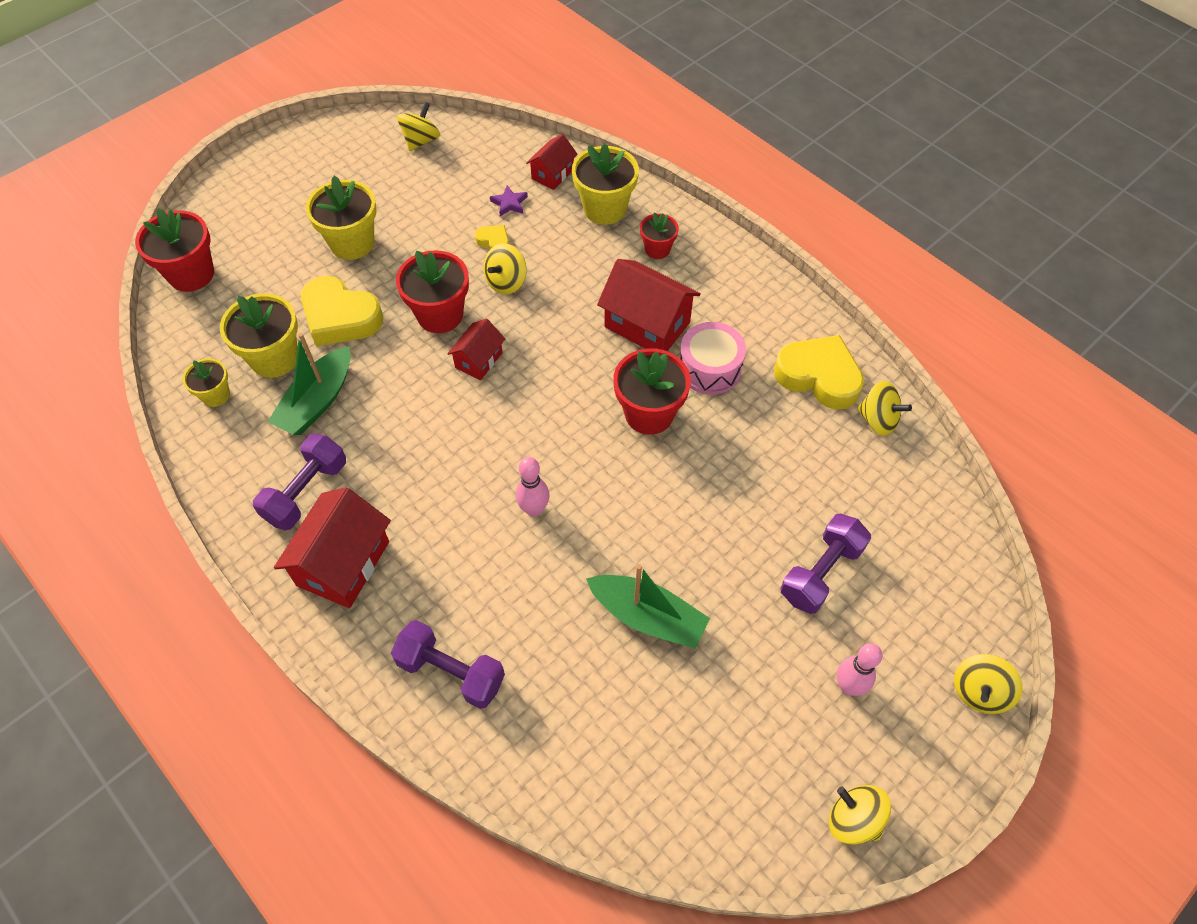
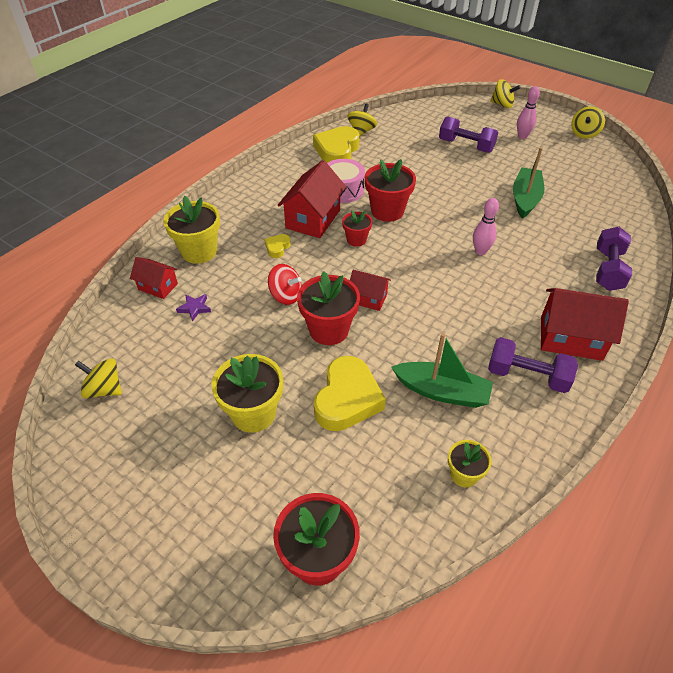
camera: 100 degrees left, 10 degrees down
(274, 358) = (407, 438): yellow flower pot -> none
(494, 241) = (241, 310): yellow heart -> yellow heart (277, 248)
(506, 282) = (285, 296): yellow spinning top -> red spinning top
(657, 249) = (240, 221): red flower pot -> red flower pot (356, 240)

